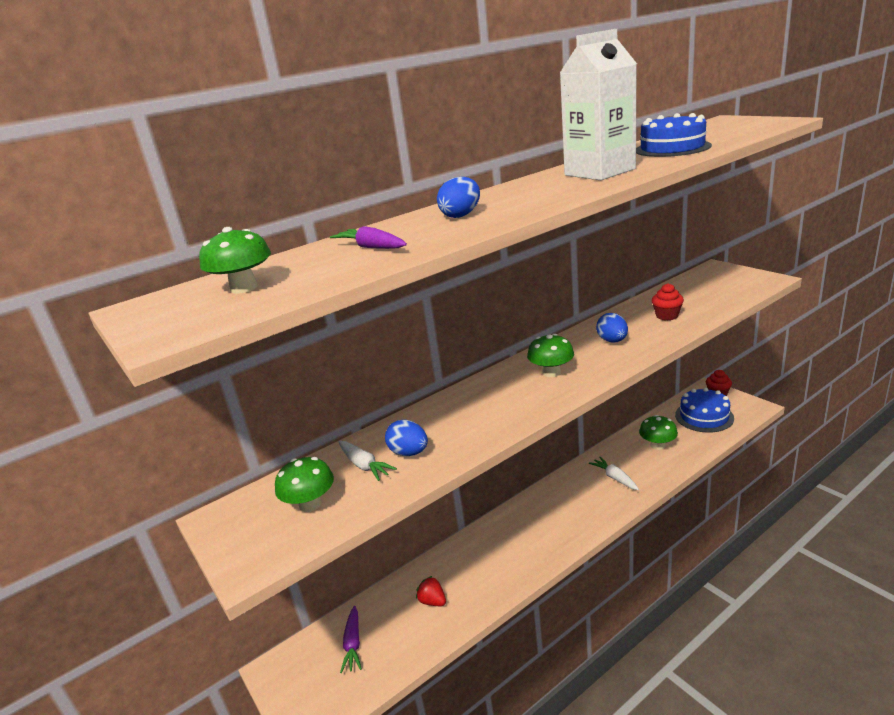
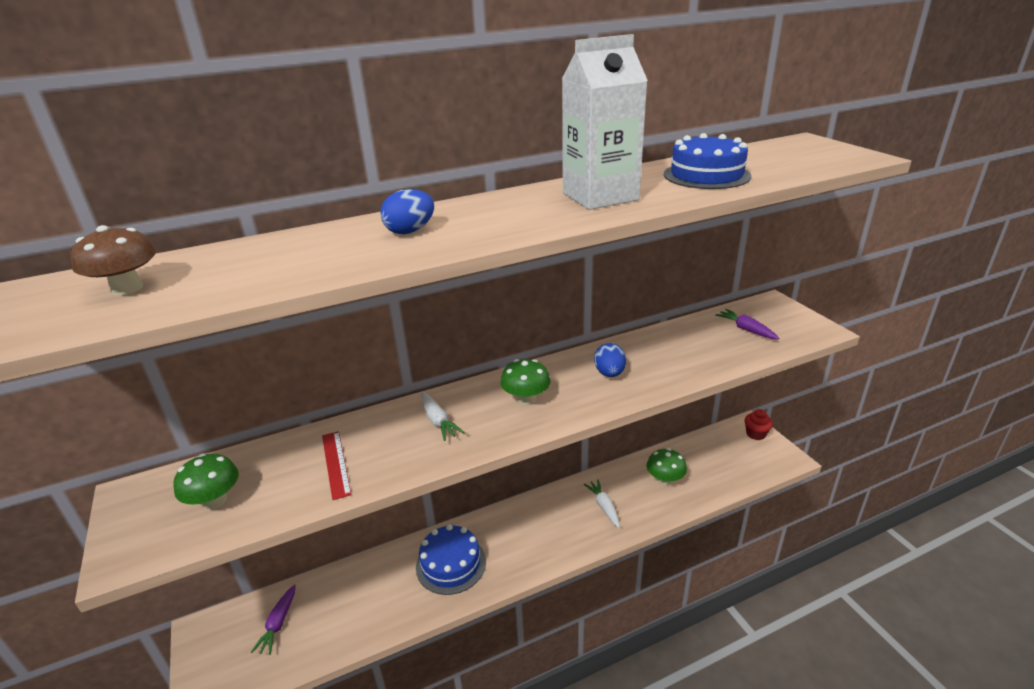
camera: 10 degrees right, 5 degrees up
(244, 288) = (127, 288): green mushroom -> brown mushroom
(364, 465) = (287, 468): white carrot -> white carrot (438, 421)
(371, 247) = (287, 258): purple carrot -> purple carrot (746, 329)
(409, 453) = (336, 464): blue egg -> red ruler
(432, 601) = (368, 598): red strawberry -> none
(667, 316) = (684, 354): red cupcake -> none
(704, 416) = (729, 457): blue cake -> blue cake (451, 564)

